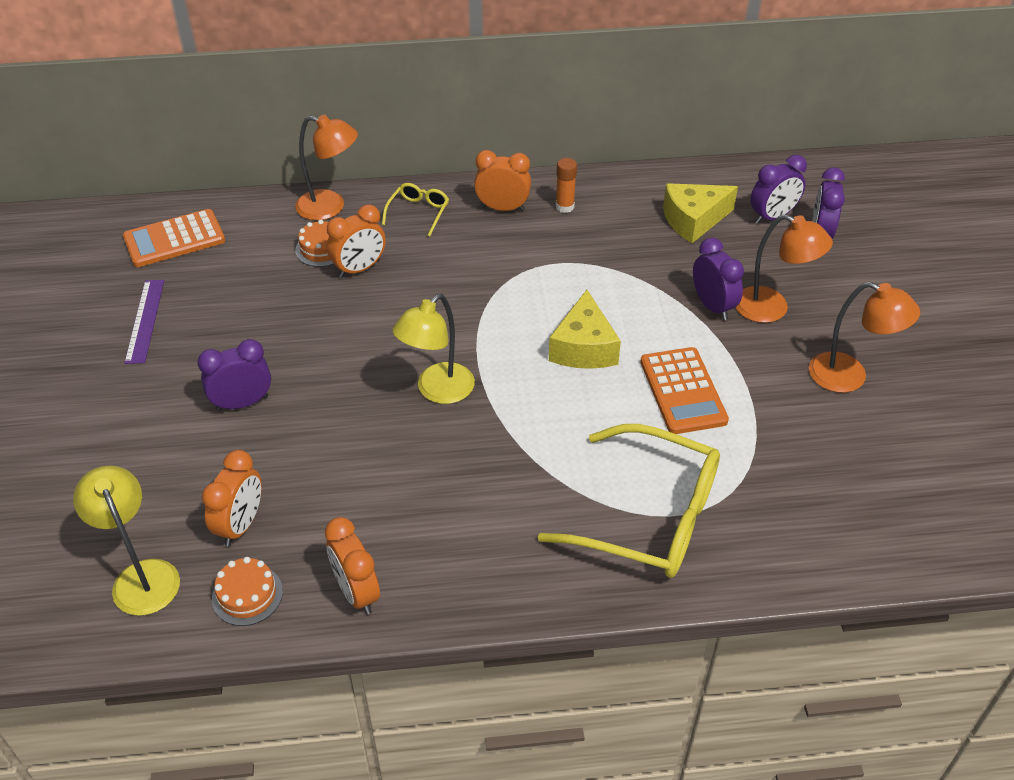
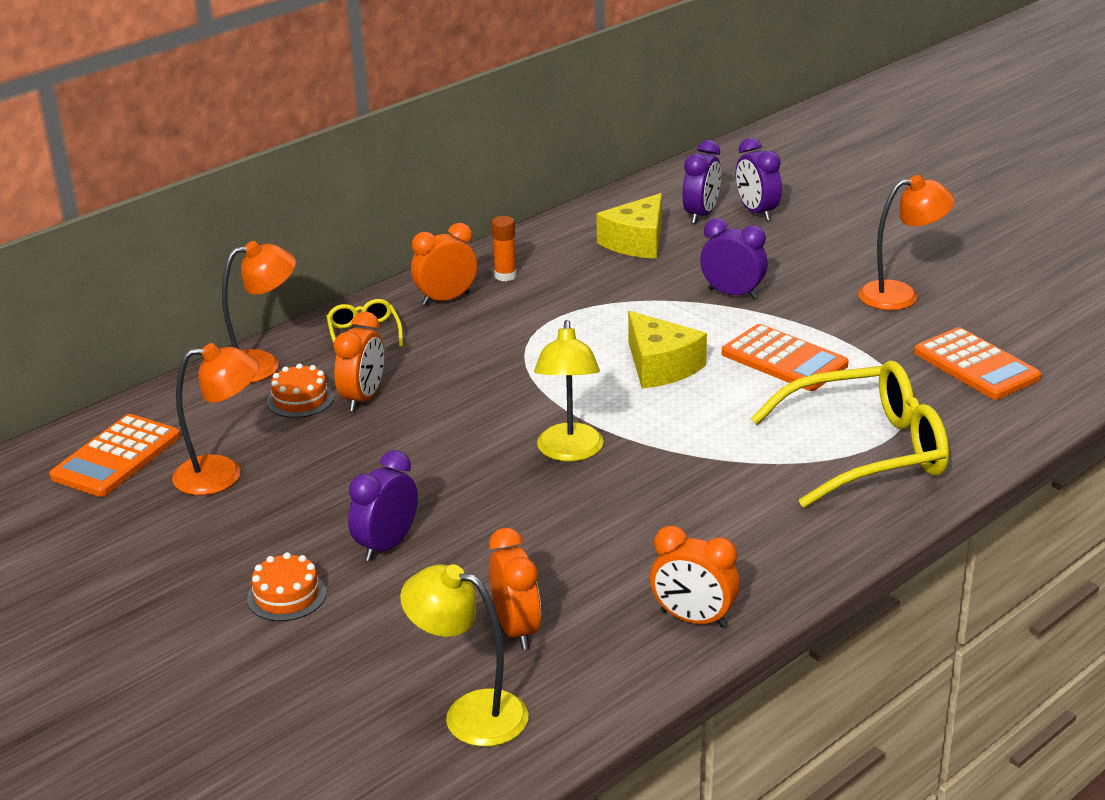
camera: 35 degrees left, 15 degrees down
(145, 320) = (180, 532): purple ruler -> none
(247, 595) = (595, 672): orange cake -> orange cake (286, 596)
(772, 309) = (783, 276): orange lamp -> orange lamp (222, 475)
(834, 483) = (976, 365): none -> orange calculator

